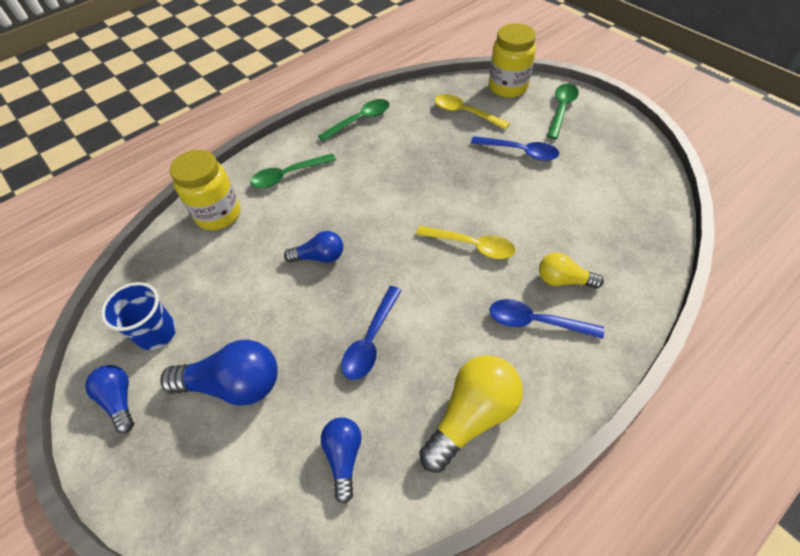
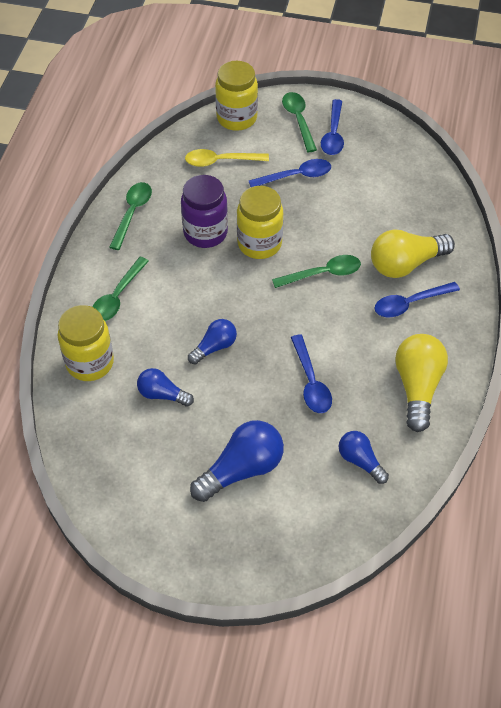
camera: 40 degrees left, 0 degrees up
(120, 400) = (167, 533): blue light bulb -> blue light bulb (162, 394)
(157, 333) = (143, 476): blue cup -> none
(401, 161) = (205, 233): none -> purple jar
(438, 191) = (259, 244): none -> yellow jar
(471, 245) = (322, 274): yellow spoon -> green spoon
(563, 280) = (405, 264): yellow light bulb -> yellow light bulb, size x1.69
(584, 133) = (333, 134): none -> blue spoon

